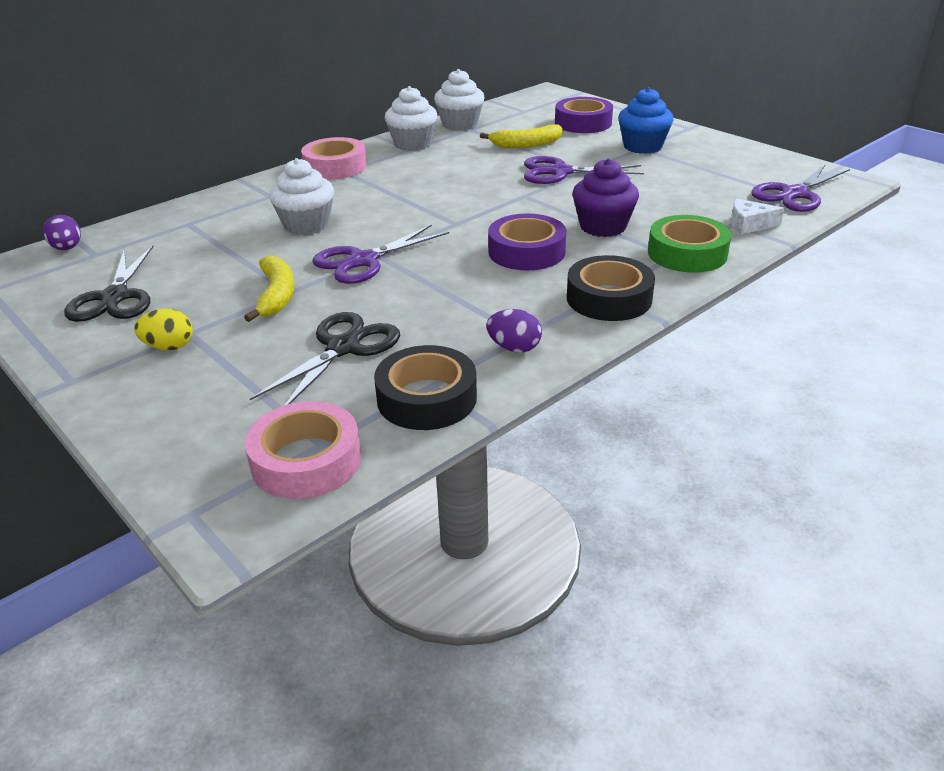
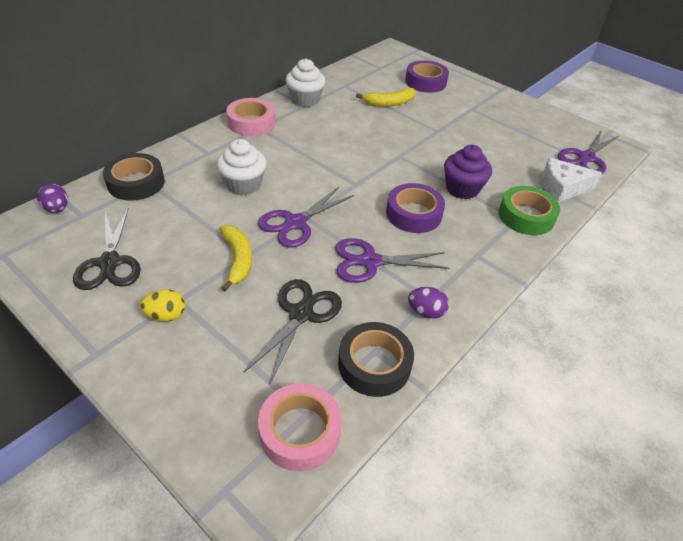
camera: 10 degrees left, 10 degrees up
(460, 124) = (336, 80): white cupcake -> none
(560, 172) = (420, 132): purple scissors -> purple scissors (370, 262)
(609, 298) = (481, 261): black tape -> black tape (136, 183)
(642, 146) = (473, 108): blue cupcake -> none
(749, 225) = (562, 188): white cheese -> white cheese, size x1.53

